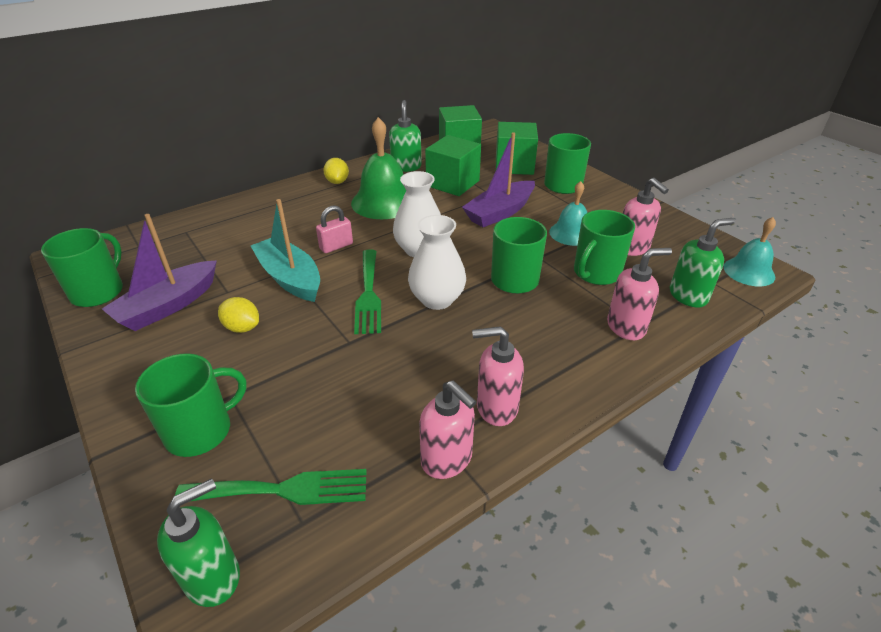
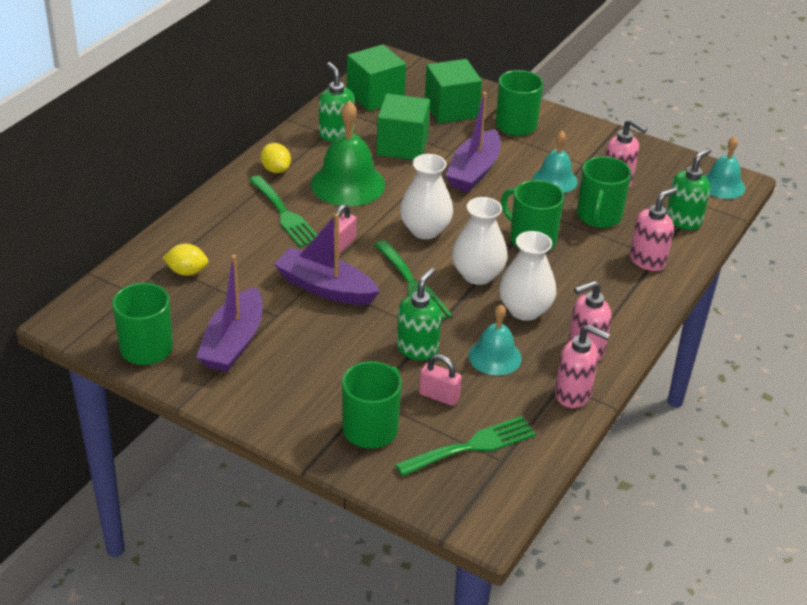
camera: 25 degrees left, 0 degrees up
(213, 577) = (470, 506): green soap dispenser -> green soap dispenser (417, 349)
(242, 327) = (325, 343): yellow lemon -> yellow lemon (187, 272)
(290, 278) = (325, 288): turquoise boat -> purple boat
(299, 415) = (439, 396): none -> pink padlock
(313, 214) = (285, 214): none -> green fork
(391, 387) = (495, 356): none -> turquoise bell
(459, 345) = (525, 310): none -> white vase

